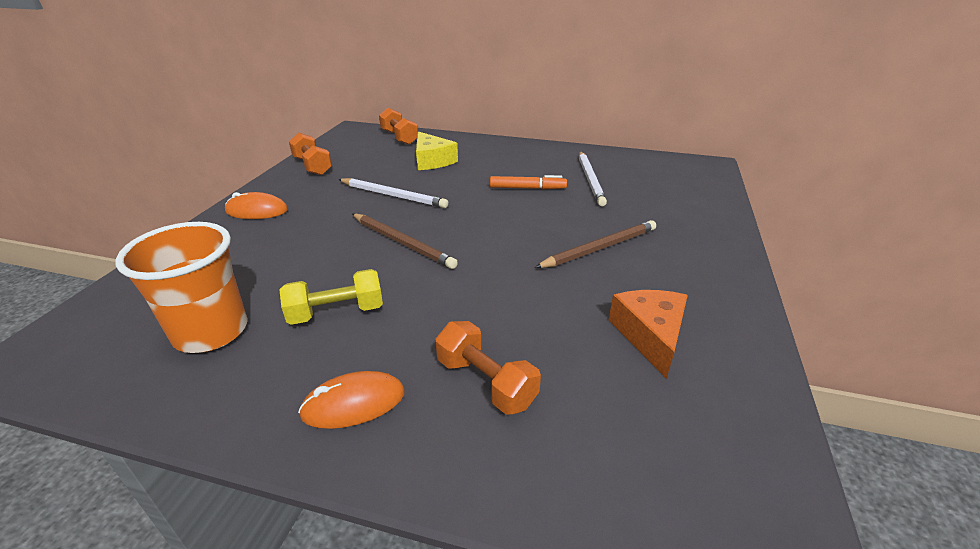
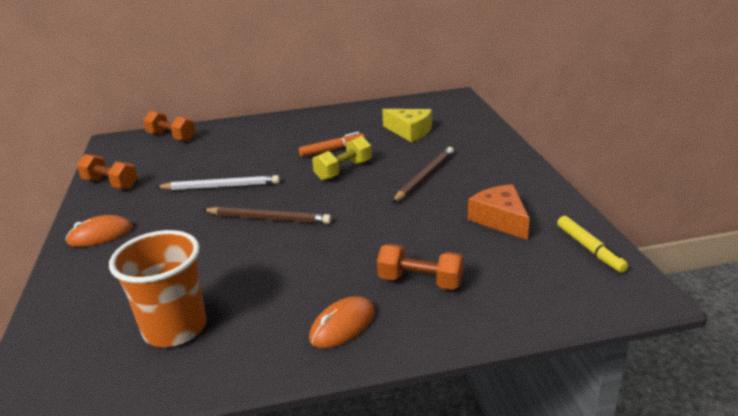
camera: 25 degrees left, 5 degrees down
(336, 312) = (267, 280): yellow dumbbell -> yellow dumbbell (343, 170)
(432, 161) = (226, 149): yellow cheese -> yellow cheese (410, 131)
(590, 180) = (377, 130): white pencil -> none
(750, 431) = (590, 249): none -> yellow marker

